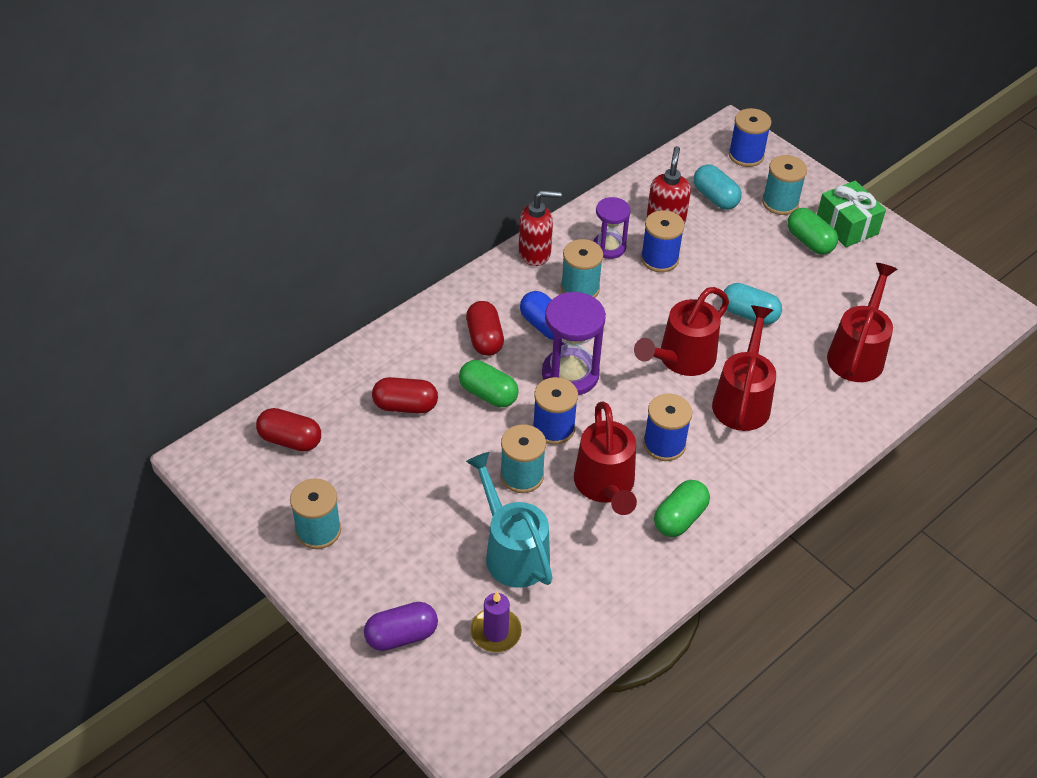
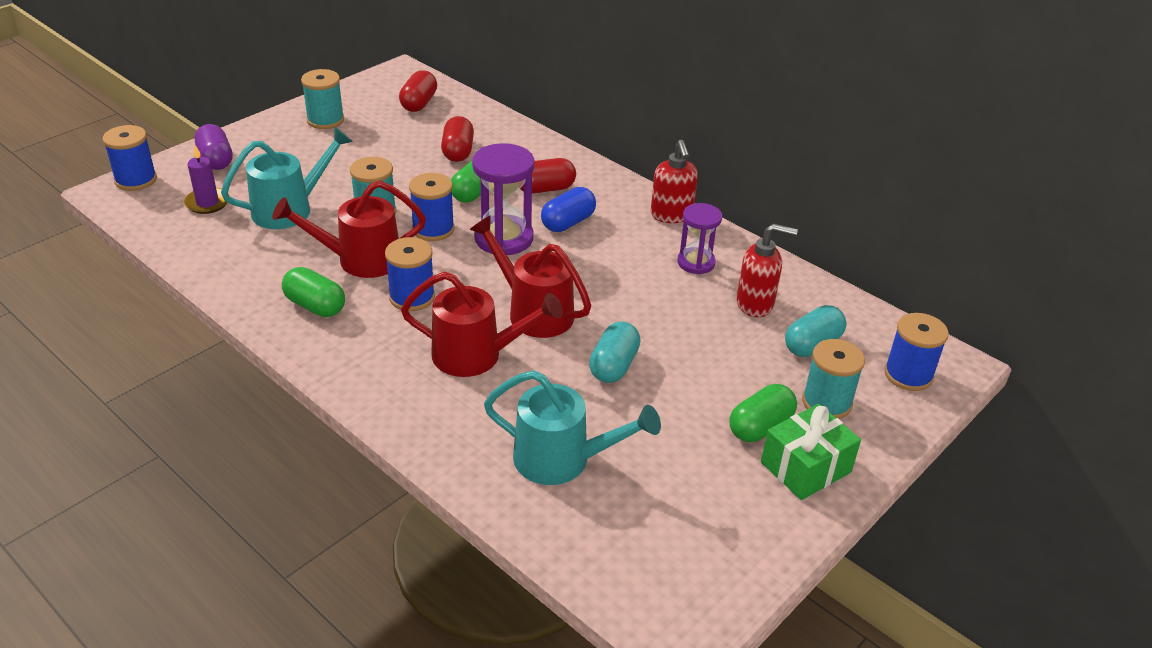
camera: 85 degrees right, 10 degrees down
(580, 288) = (627, 243): turquoise spool -> none
(659, 259) = (688, 298): blue spool -> blue spool (136, 180)
(857, 353) = (563, 460): red watering can -> turquoise watering can

